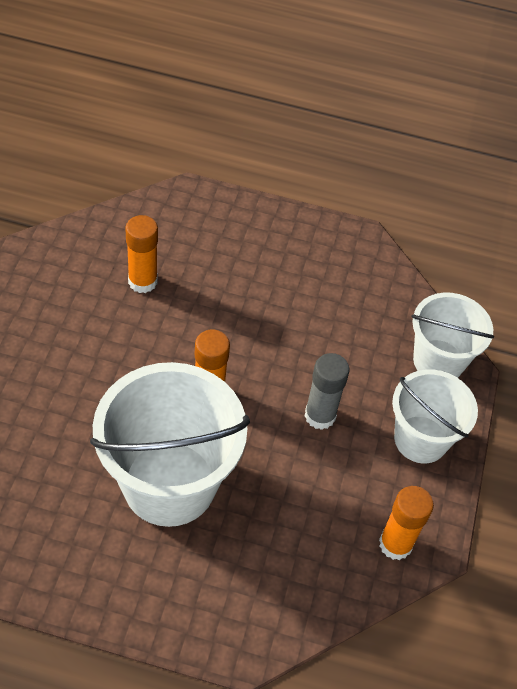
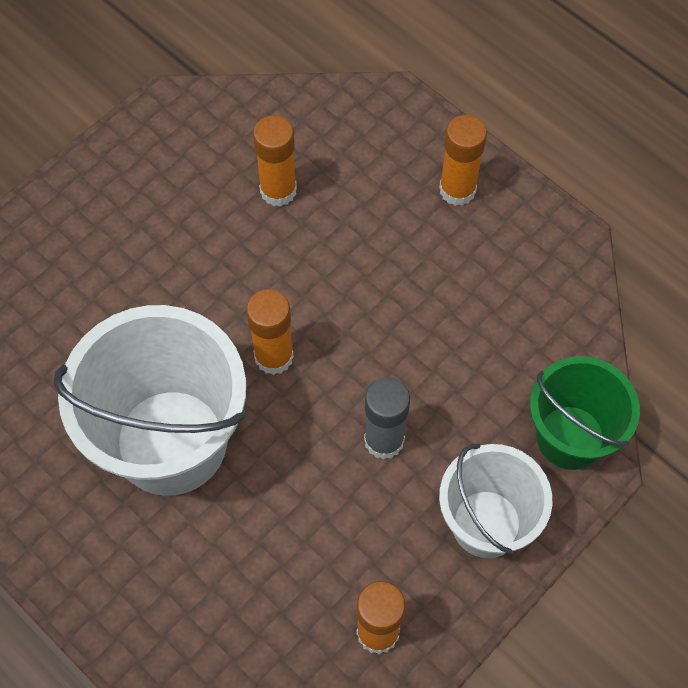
camera: 35 degrees right, 10 degrees up
(267, 235) = (457, 190): none -> orange glue stick
(438, 361) = (570, 437): white bucket -> green bucket

